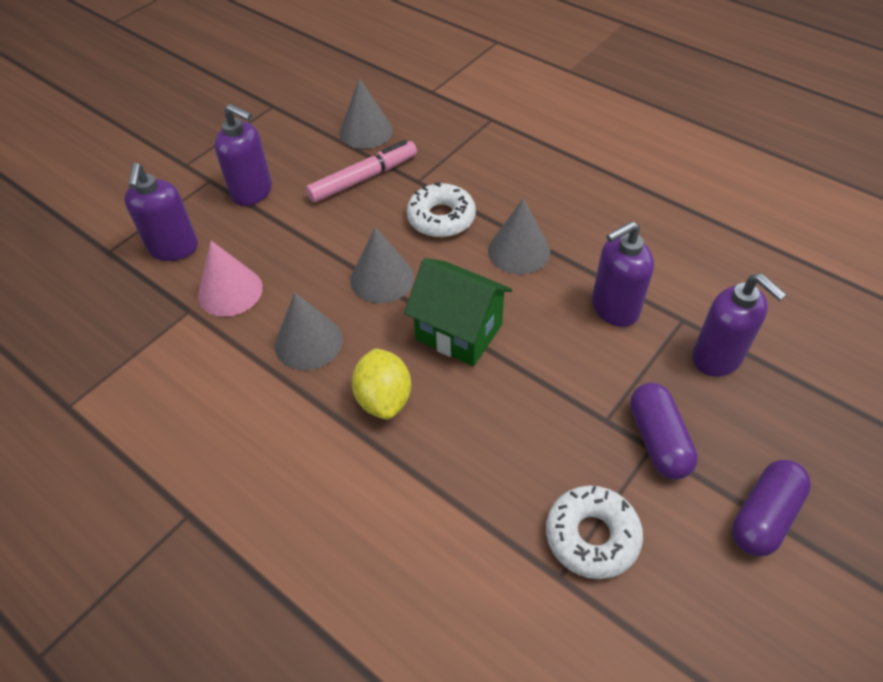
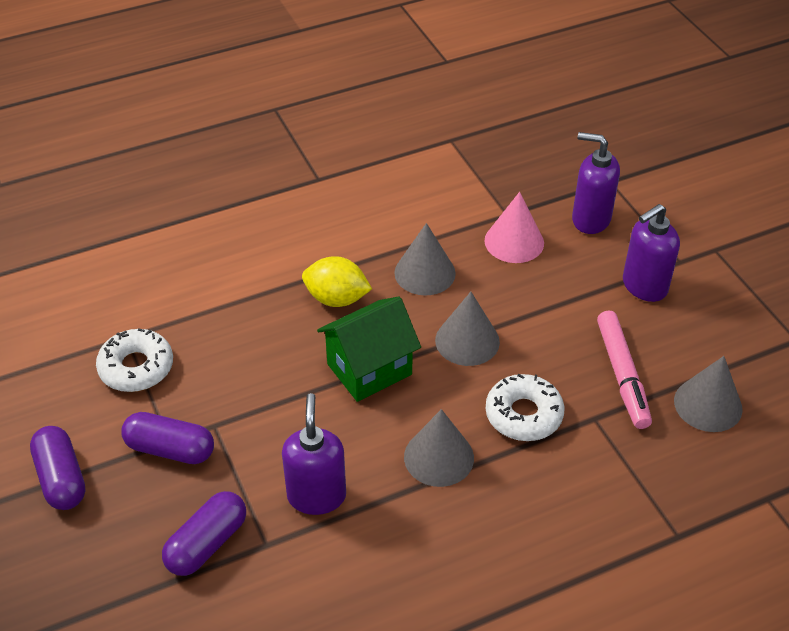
camera: 115 degrees right, 5 degrees down
(717, 358) = (207, 543): purple soap dispenser -> purple capsule

